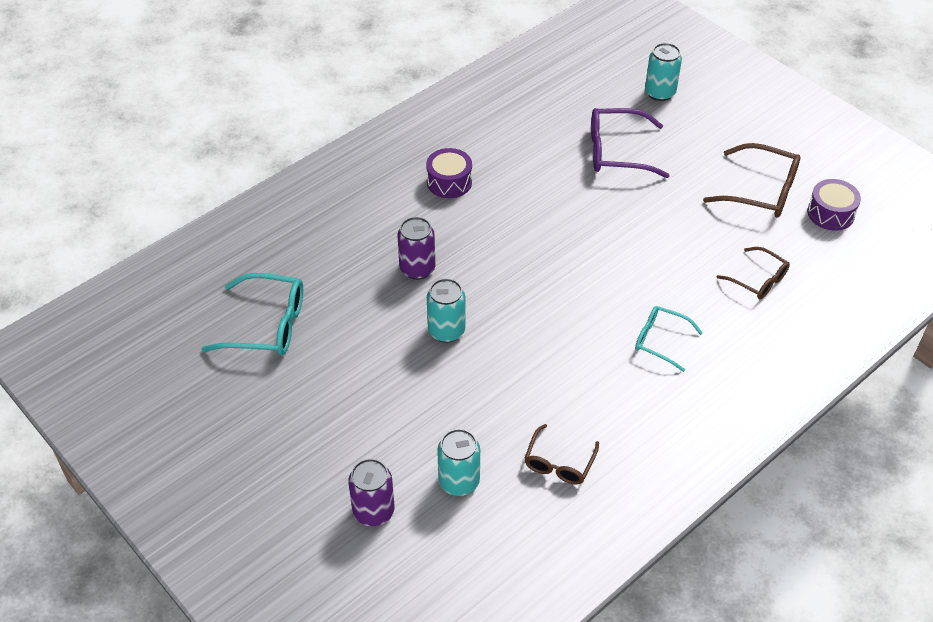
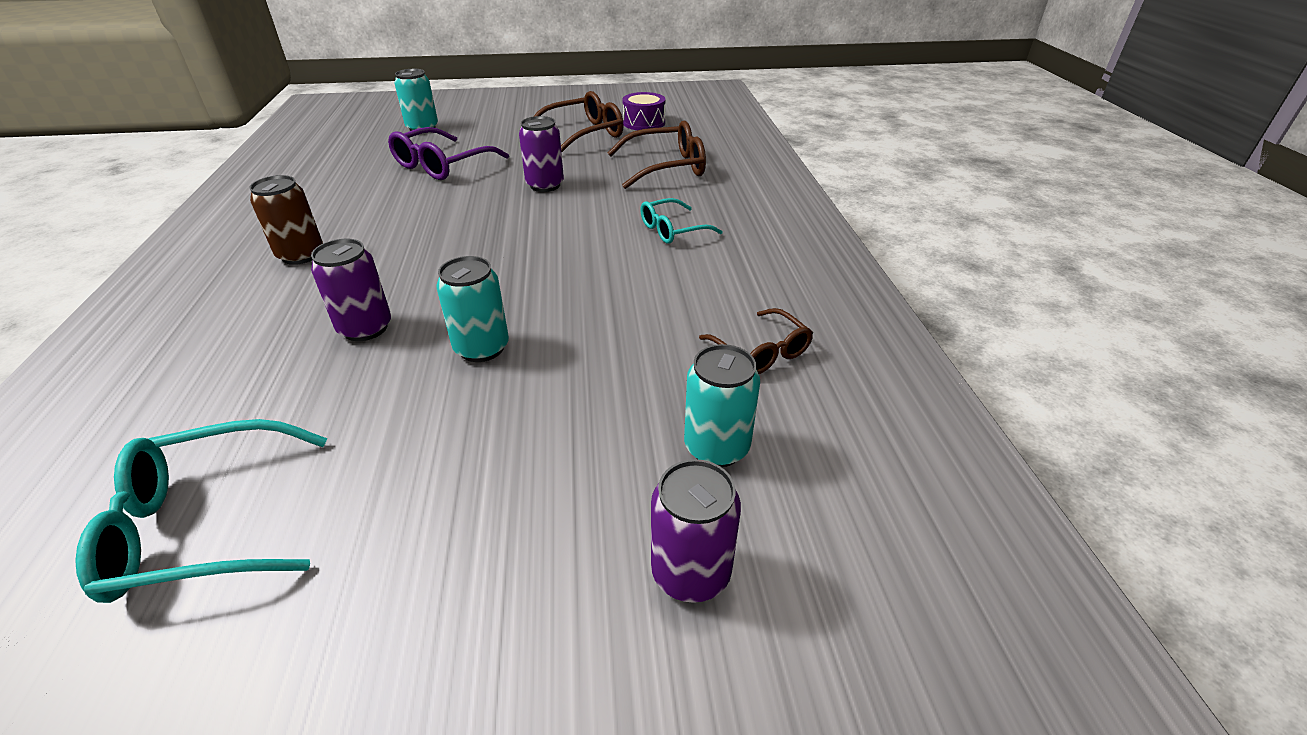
camera: 55 degrees left, 10 degrees down
(267, 325) = (205, 525): turquoise glasses -> turquoise glasses turned 150 degrees counterclockwise
(449, 182) = (301, 255): purple drum -> brown can
(649, 229) = (545, 185): none -> purple can
(758, 280) = (666, 167): brown glasses -> brown glasses, size x1.60

